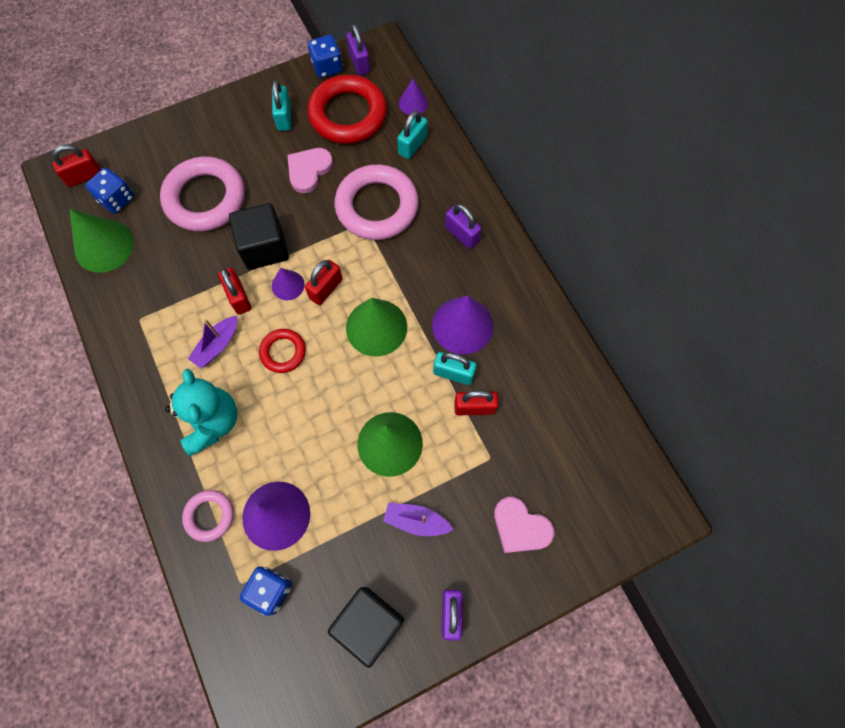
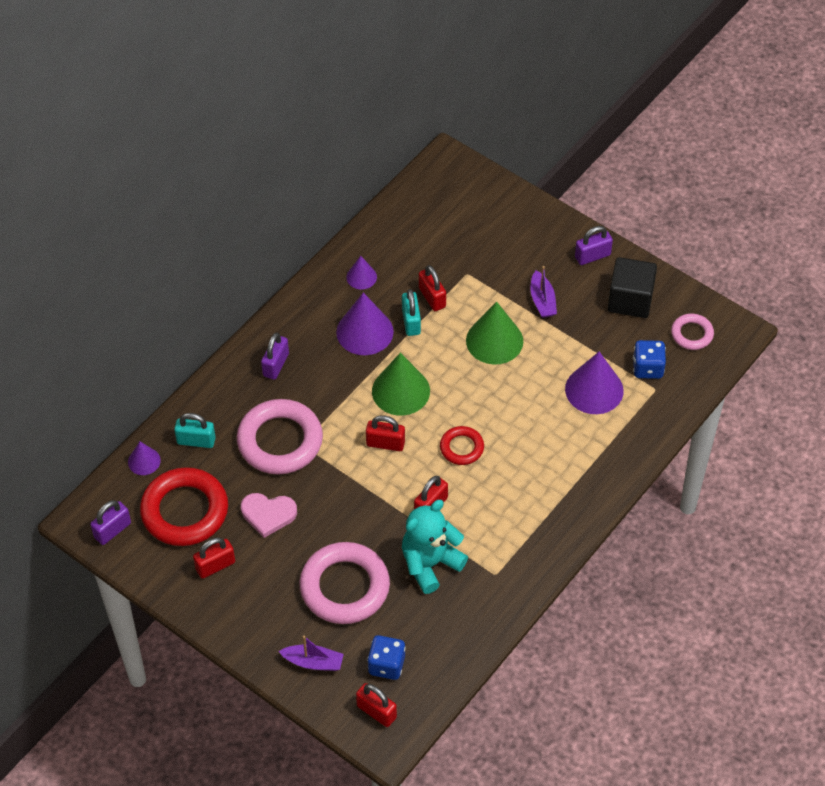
camera: 115 degrees left, 15 degrees down
(104, 246) = (441, 646): green cone -> none
(209, 516) = (622, 433): pink ring -> pink ring (692, 334)
(212, 422) = (550, 469): turquoise teddy bear -> turquoise teddy bear (430, 564)
(217, 345) = (484, 499): purple boat -> purple boat (313, 662)
(264, 248) = (371, 510): black cube -> none
(284, 117) = (215, 565): turquoise padlock -> red padlock
(288, 285) = (398, 474): purple cone -> purple cone (361, 277)
(327, 67) = (132, 557): blue dice -> none
(520, 527) = (507, 238): pink heart -> none

